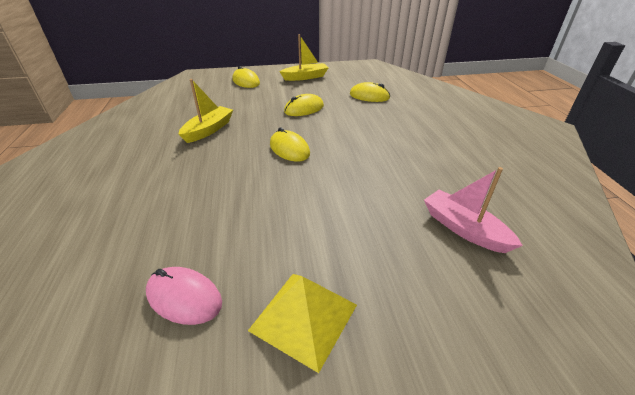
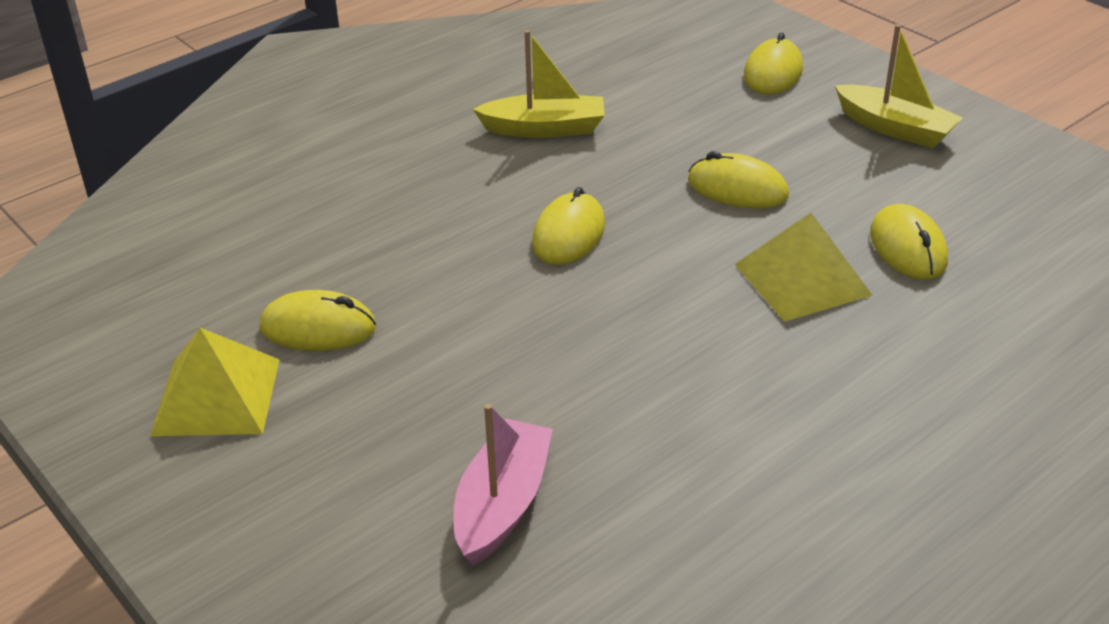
camera: 60 degrees right, 0 degrees up
(184, 297) = (189, 294): pink mouse -> none
(279, 247) = (318, 328): none -> yellow mouse
(369, 116) = (802, 279): none -> yellow pyramid

